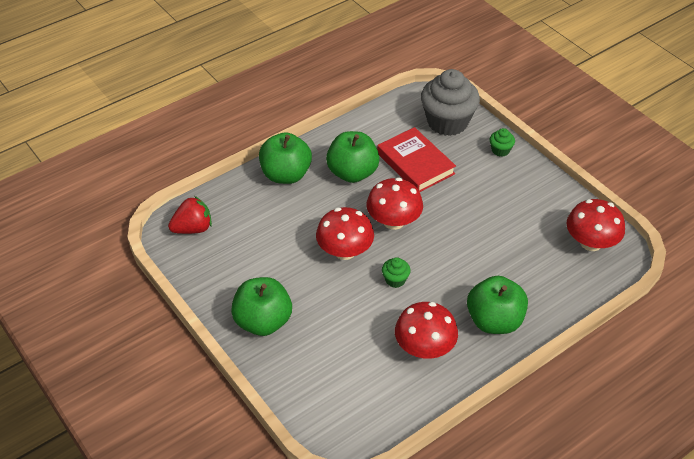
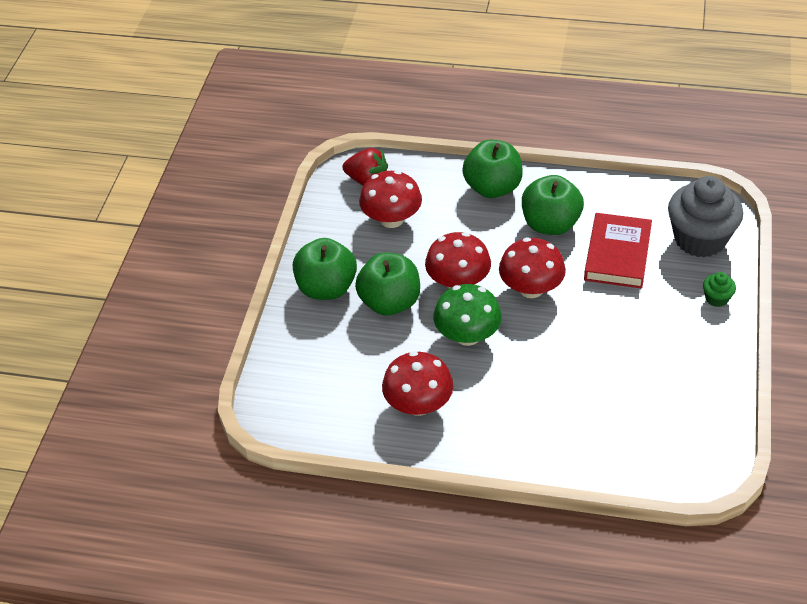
camera: 50 degrees right, 0 degrees up
(395, 280) = (467, 335): green cupcake -> green mushroom
(494, 321) = (504, 431): green apple -> green apple (390, 302)
(591, 242) = (688, 440): red mushroom -> red mushroom (391, 219)

